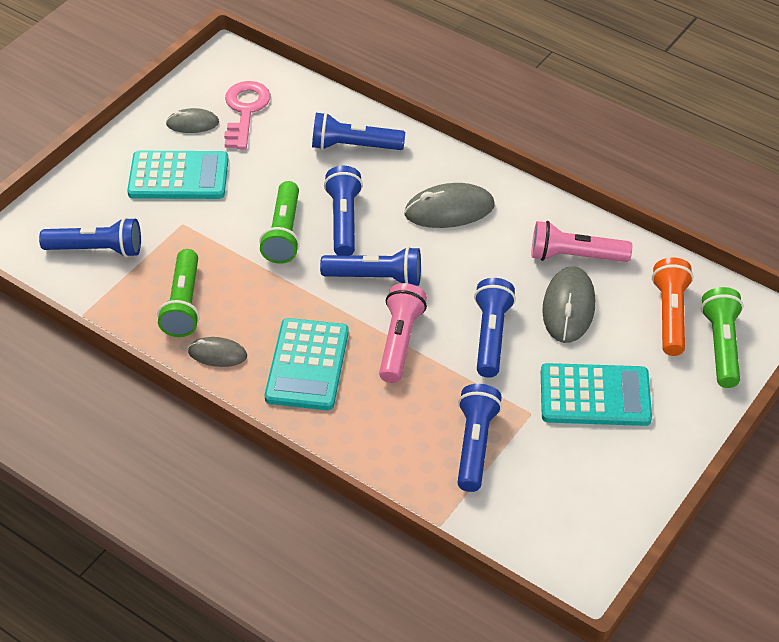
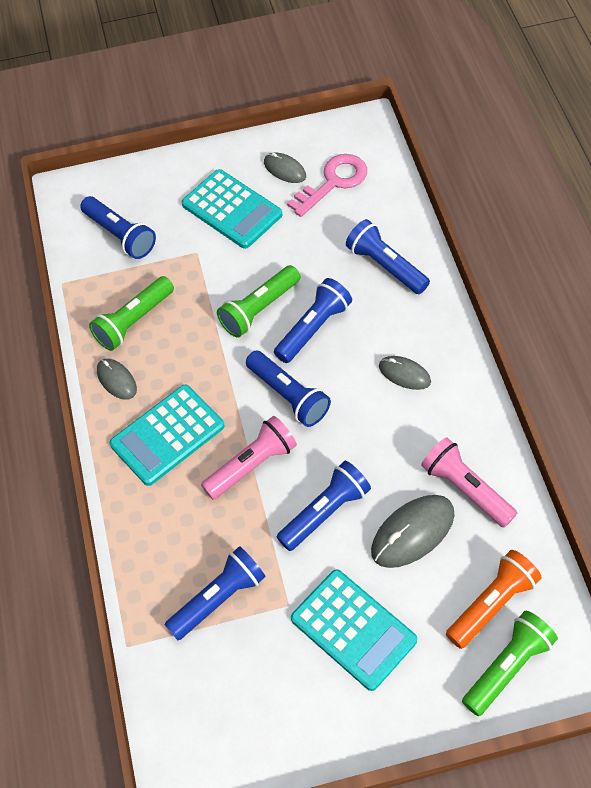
camera: 45 degrees right, 10 degrees up
(449, 210) = (404, 374): grey mouse -> grey mouse, size x0.61

